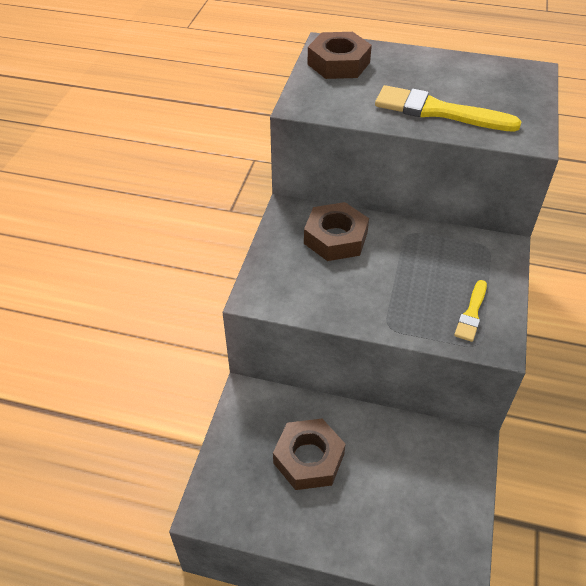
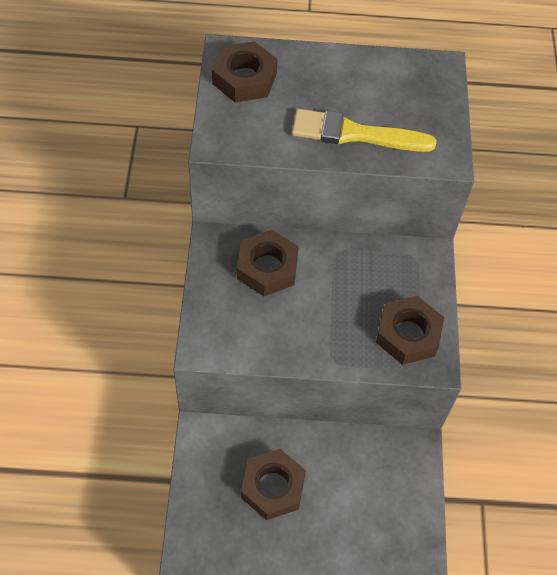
camera: 15 degrees left, 10 degrees up
(471, 313) = (408, 334): yellow brush -> brown nut

